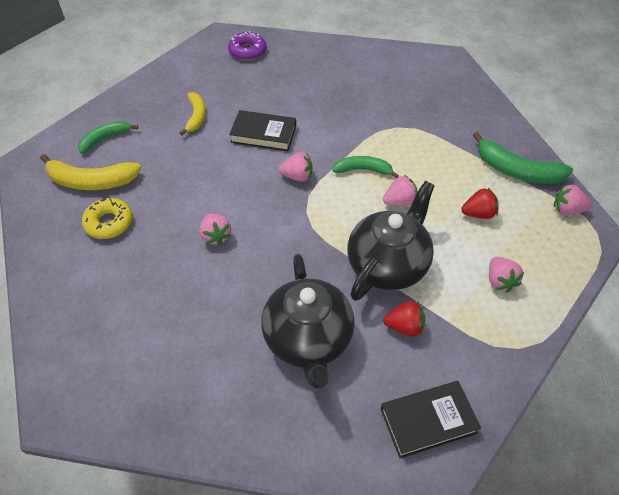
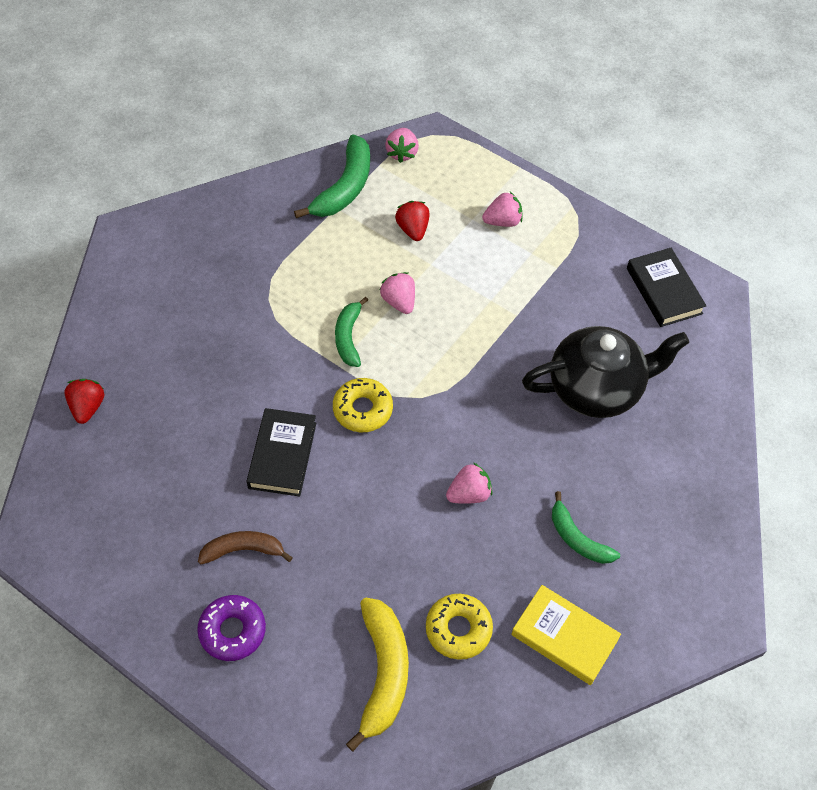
camera: 95 degrees left, 5 degrees up
(82, 288) = (564, 637): none -> yellow book
(105, 139) = (292, 676): green banana -> green banana (577, 538)
(196, 116) = (243, 550): yellow banana -> brown banana
(247, 51) = (83, 494): purple donut -> purple donut (232, 631)
(297, 176) = (362, 409): pink strawberry -> yellow donut
(388, 264) = (492, 316): black teapot -> none
(404, 327) = (568, 304): red strawberry -> red strawberry (87, 407)

